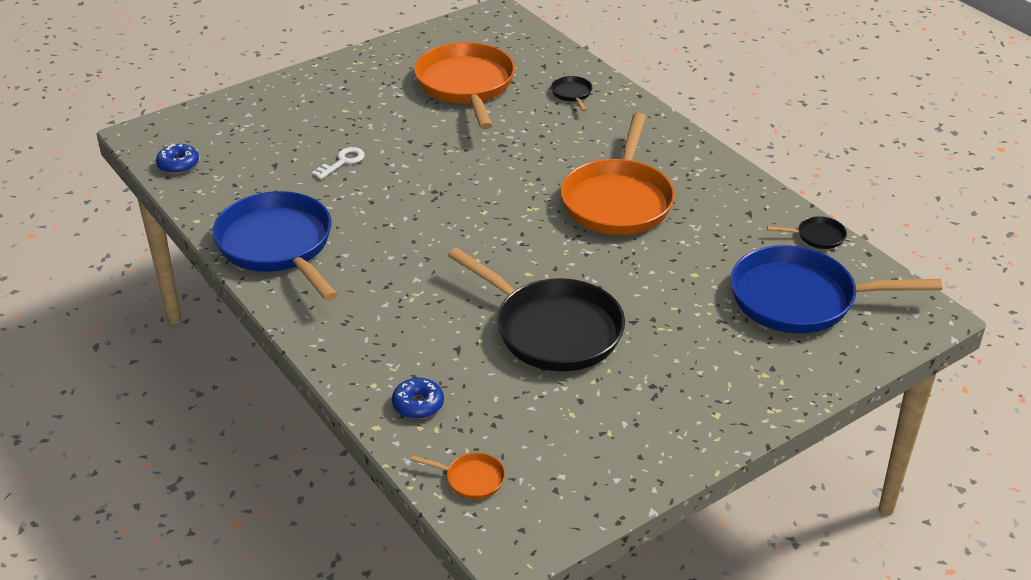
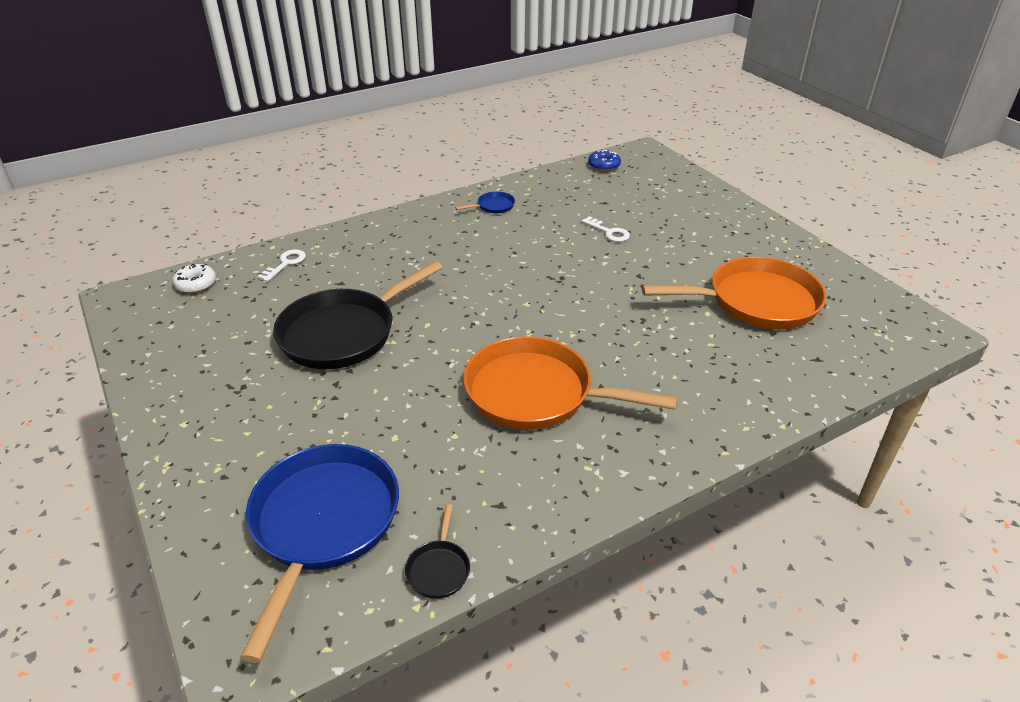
camera: 95 degrees right, 0 degrees up
(278, 246) = (493, 206): blue pan -> blue pan, size x0.41
(418, 404) = (285, 264): blue donut -> white key
(471, 479) = (196, 284): orange pan -> white donut
(572, 94) = (756, 377): black pan -> none

